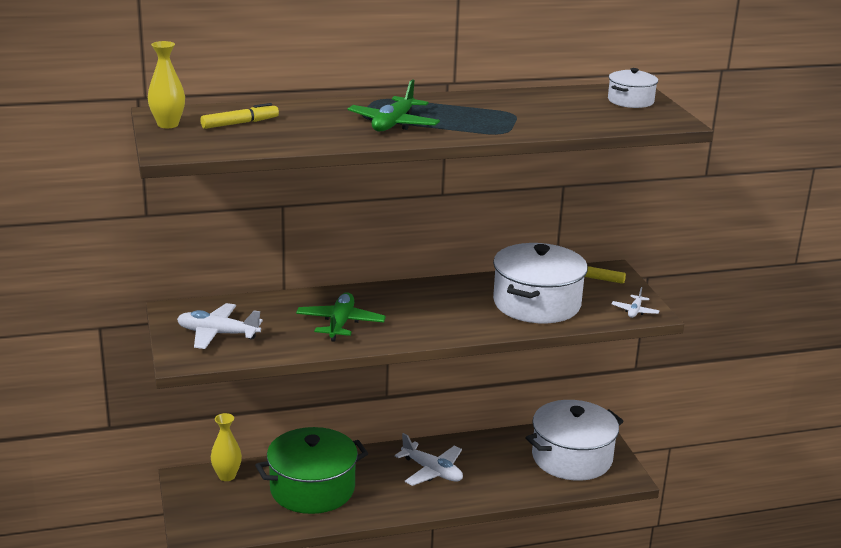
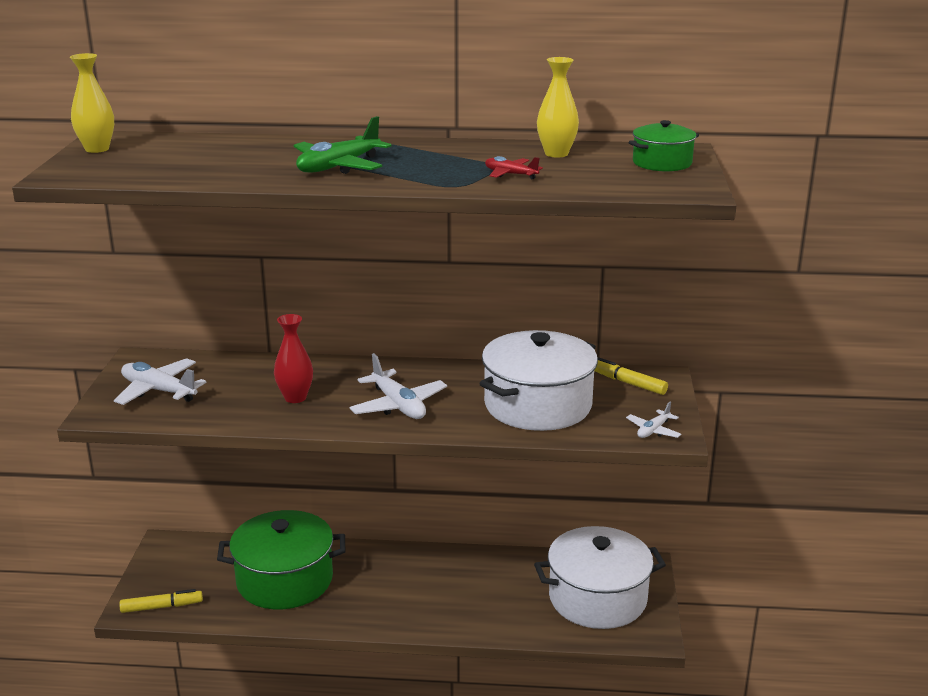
camera: 20 degrees right, 0 degrees up
(227, 476) = (207, 549): yellow vase -> yellow vase (556, 154)
(239, 123) = (172, 153): yellow marker -> yellow marker (161, 607)
(340, 324) = (295, 398): green plane -> red vase
(432, 471) = (426, 584): white plane -> white plane (398, 405)
(532, 120) = (510, 174): none -> red plane
(630, 101) = (662, 163): white pot -> green pot

